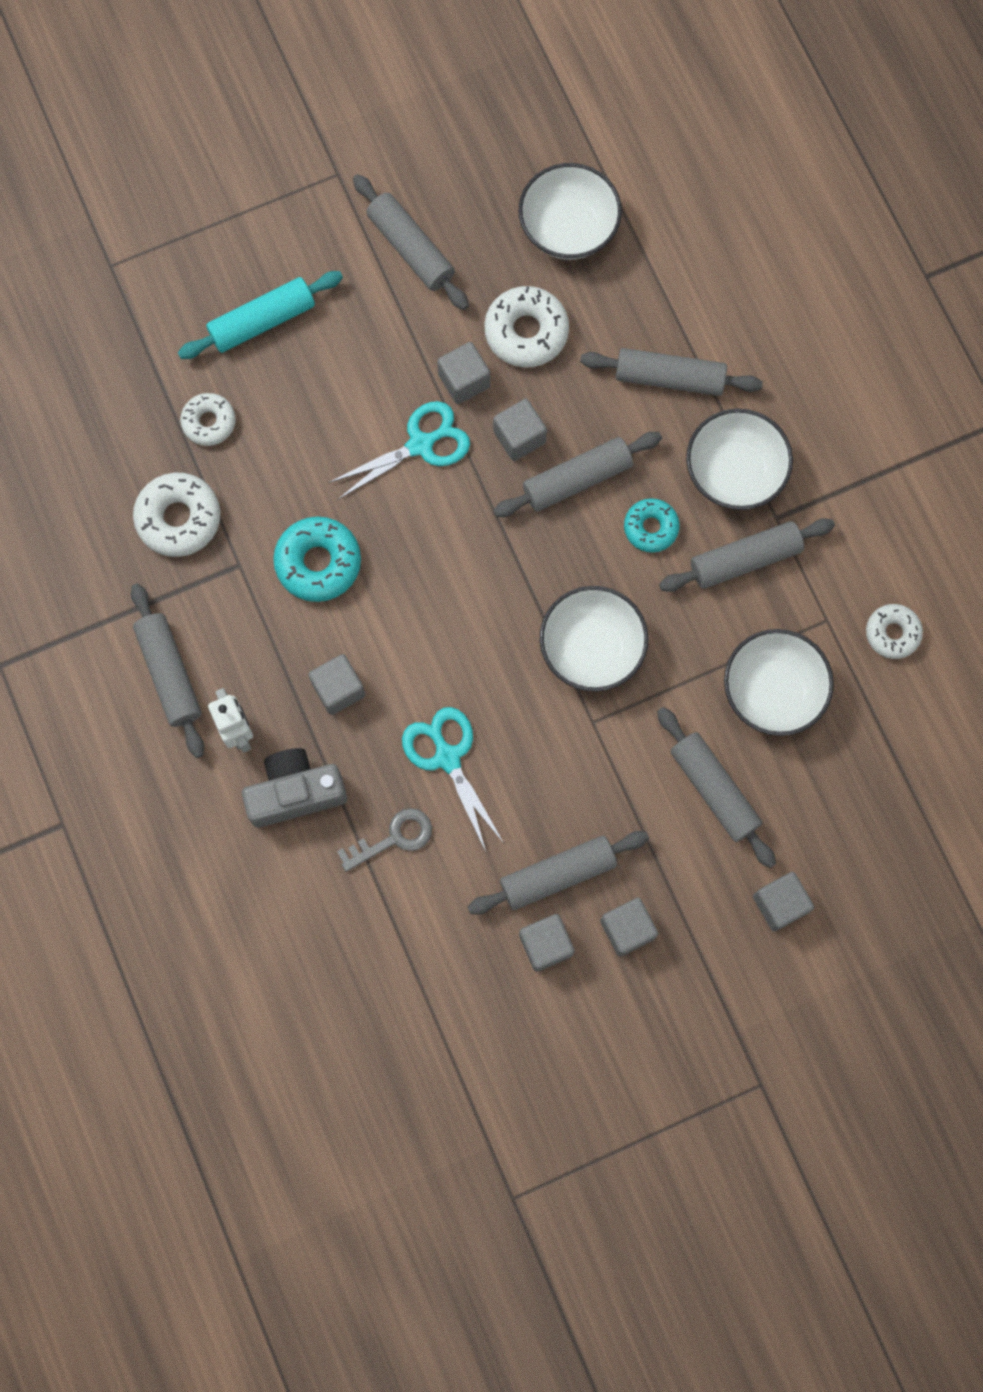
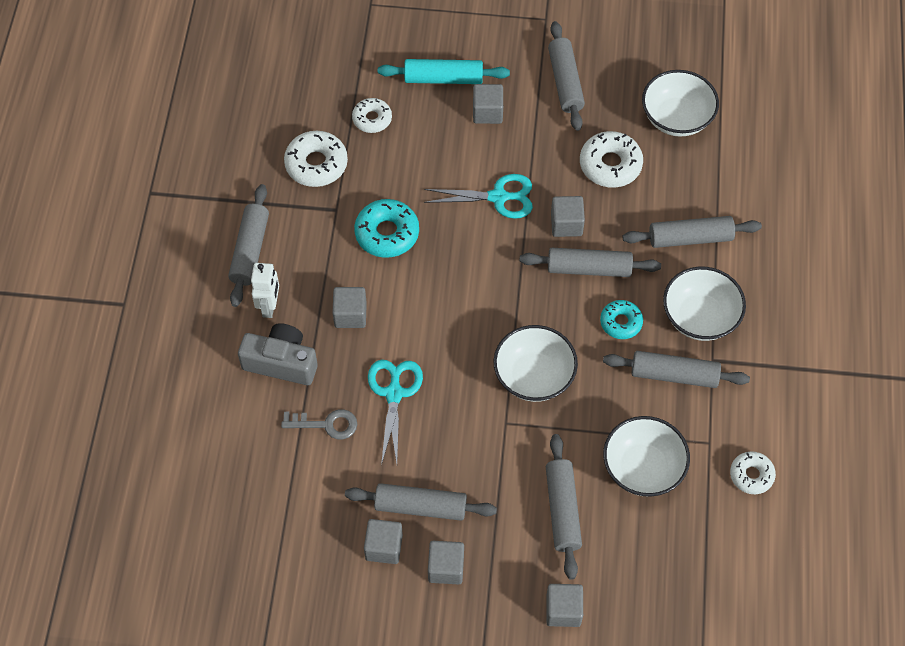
camera: 30 degrees right, 15 degrees down
(464, 380) = (551, 173): grey cube -> grey cube (487, 112)
(669, 378) = (690, 238): grey rolling pin -> grey rolling pin turned 45 degrees counterclockwise

